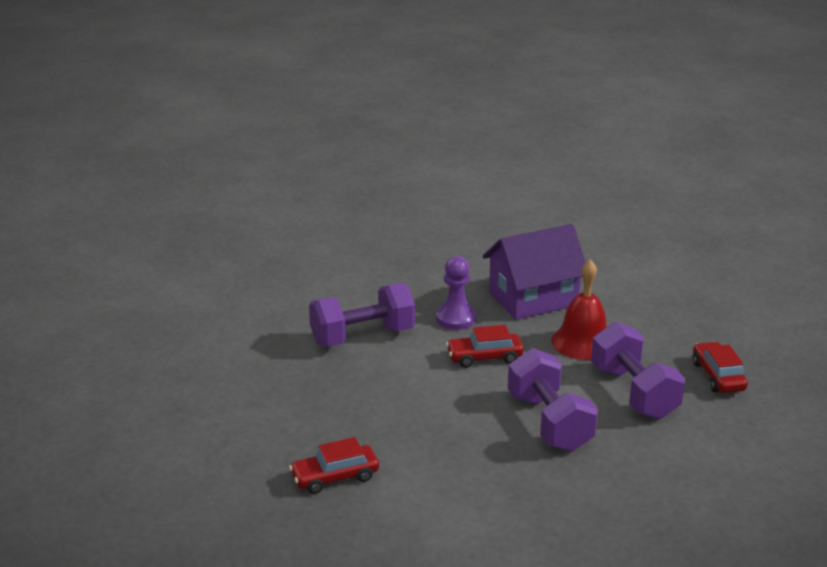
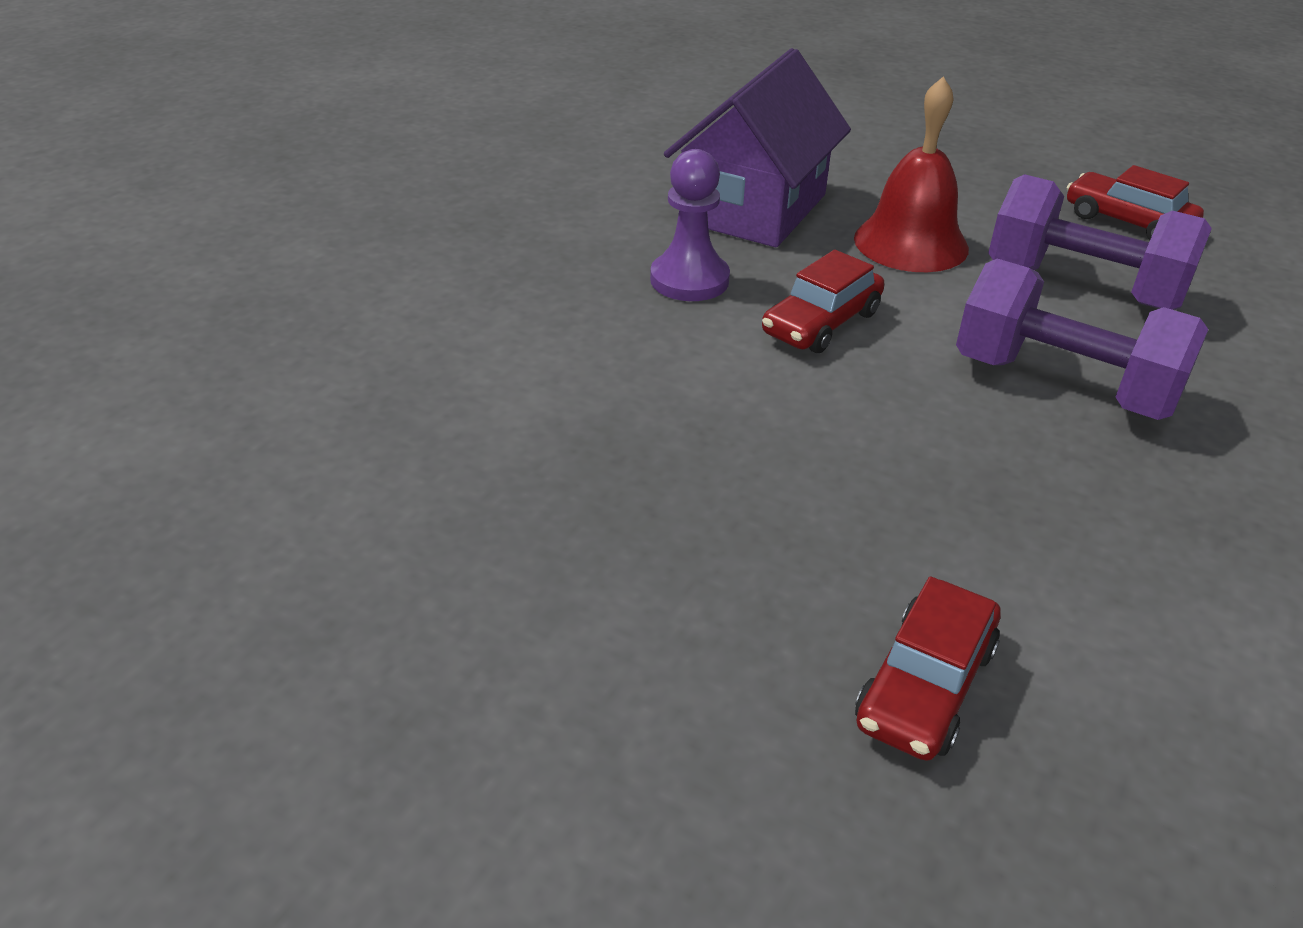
camera: 40 degrees left, 10 degrees up
(362, 336) = (583, 374): purple dumbbell -> none

